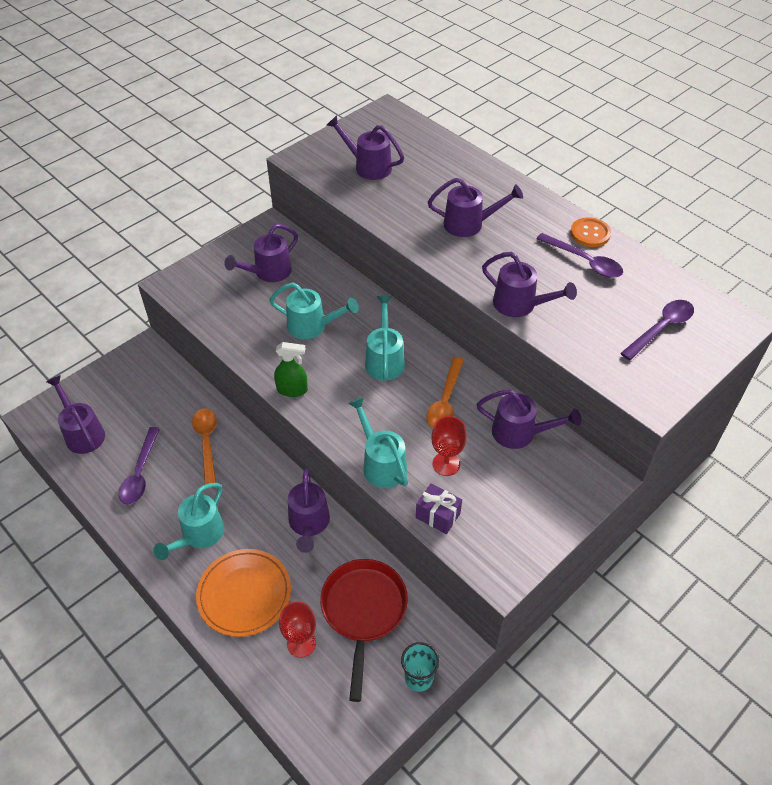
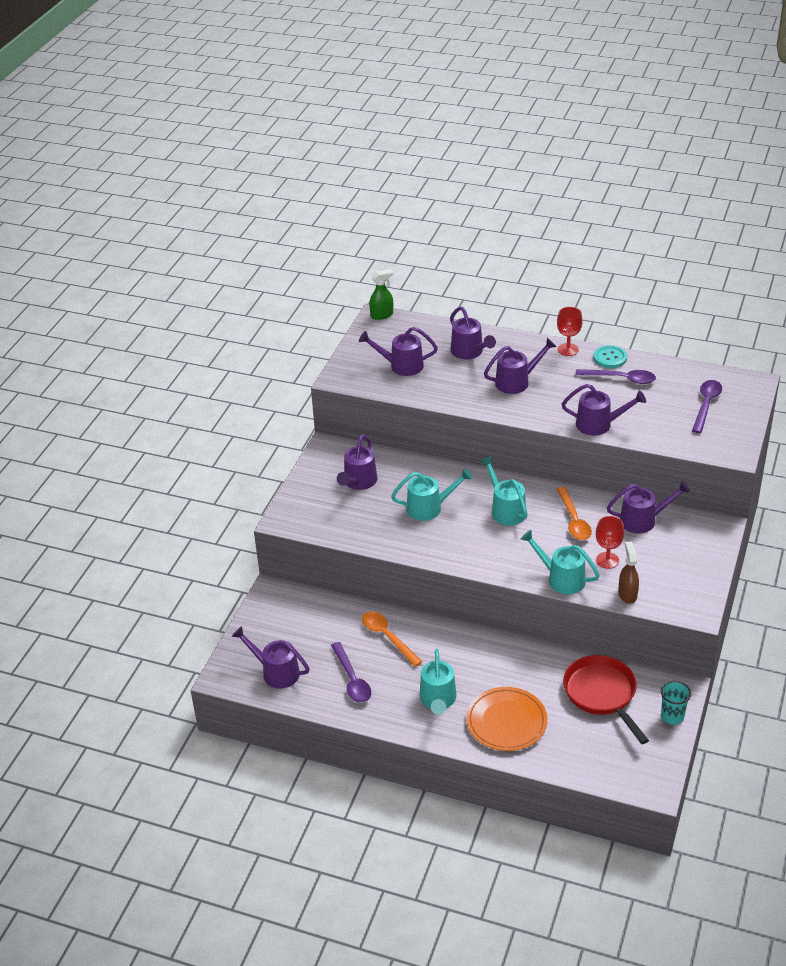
camera: 25 degrees left, 10 degrees down
(292, 390) = (453, 557): green spray bottle -> green spray bottle (382, 315)
(301, 643) = (574, 733): red goblet -> red goblet (568, 349)
(309, 524) = (516, 658): purple watering can -> purple watering can (469, 352)
(438, 515) = (627, 594): purple gift -> brown spray bottle
(590, 233) = (610, 358): orange button -> turquoise button

